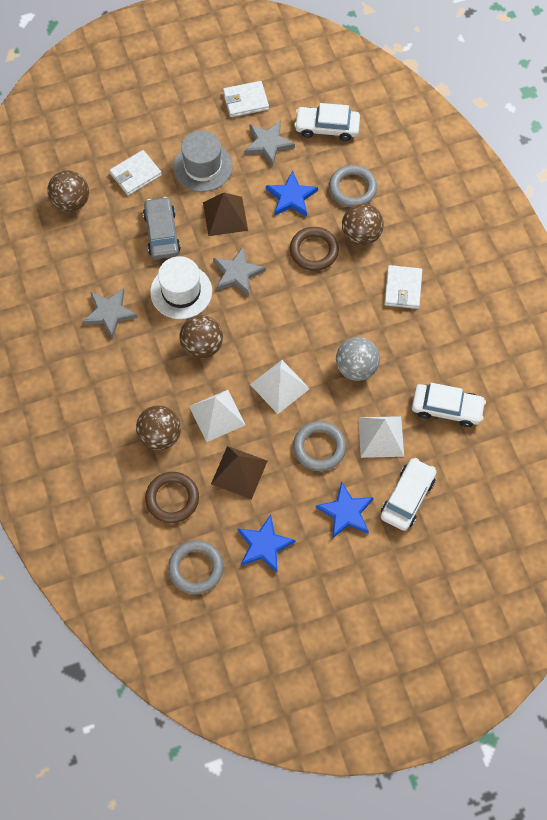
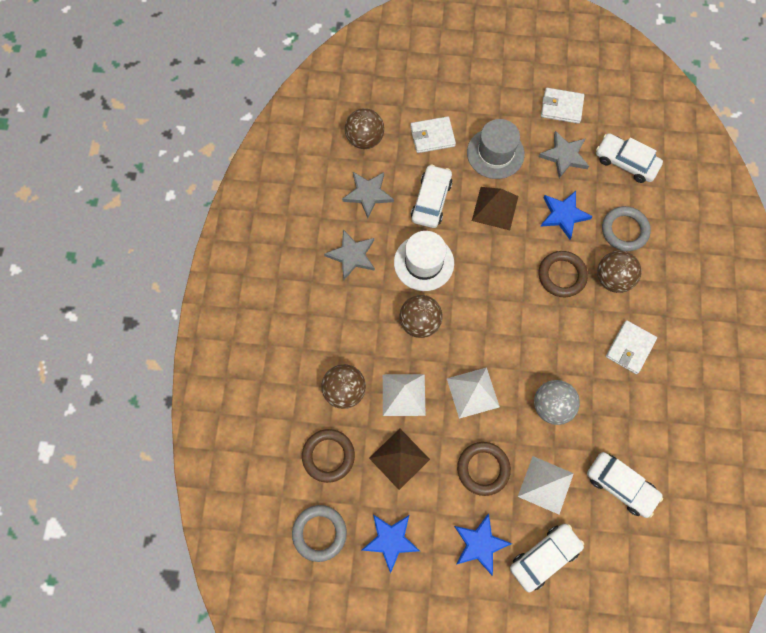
camera: 25 degrees right, 5 degrees up
(162, 233) = (431, 200): grey car -> white car
(237, 273) = (482, 267): grey star -> grey star (368, 194)
(319, 447) = (483, 469): grey ring -> brown ring

